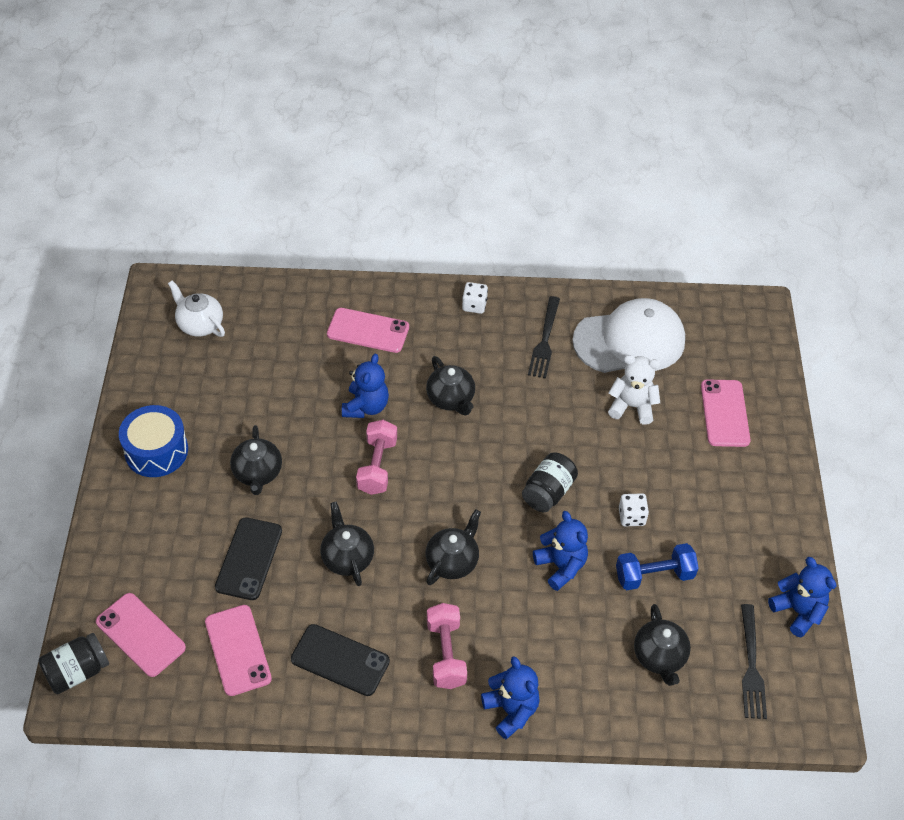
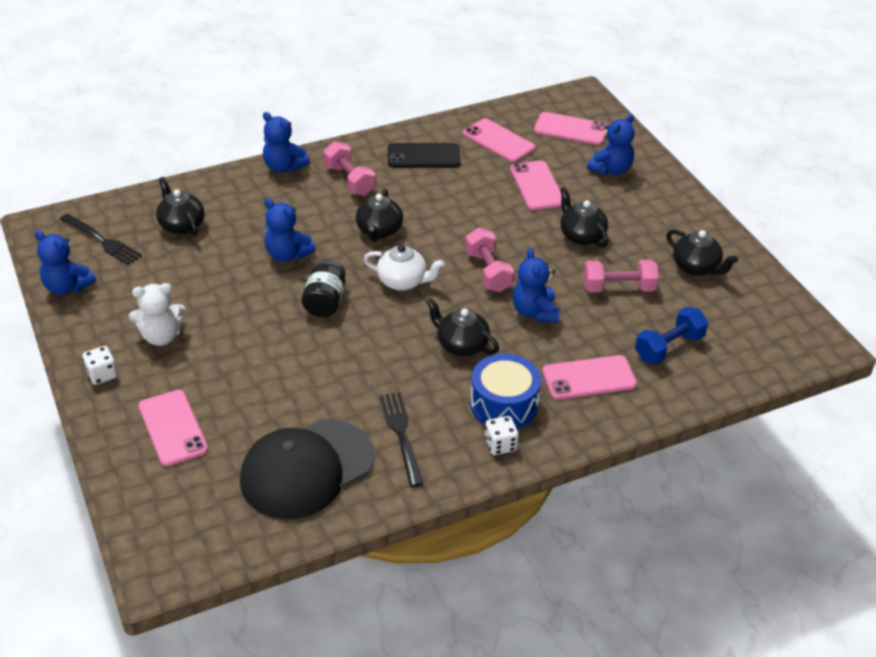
camera: 155 degrees right, 10 degrees down
(77, 672) = (591, 104): black jar -> none
(152, 550) = (611, 169): none -> blue teddy bear
(156, 451) = (675, 224): blue drum -> blue drum (504, 404)
(199, 324) = (749, 326): white teapot -> white teapot (403, 281)
(249, 559) = (537, 186): black phone -> pink phone
(273, 402) = (618, 288): none -> pink dumbbell
(347, 557) = (464, 208): black teapot -> black teapot (696, 267)
(629, 341) = (306, 469): white cap -> black cap
(631, 517) = (239, 307): white dice -> white dice (102, 374)
(632, 406) = (276, 400): white teddy bear -> white teddy bear (161, 336)
(654, 575) = (203, 273): blue dumbbell -> blue dumbbell (669, 347)
(751, 666) = (103, 241): black fork -> black fork turned 150 degrees clockwise

